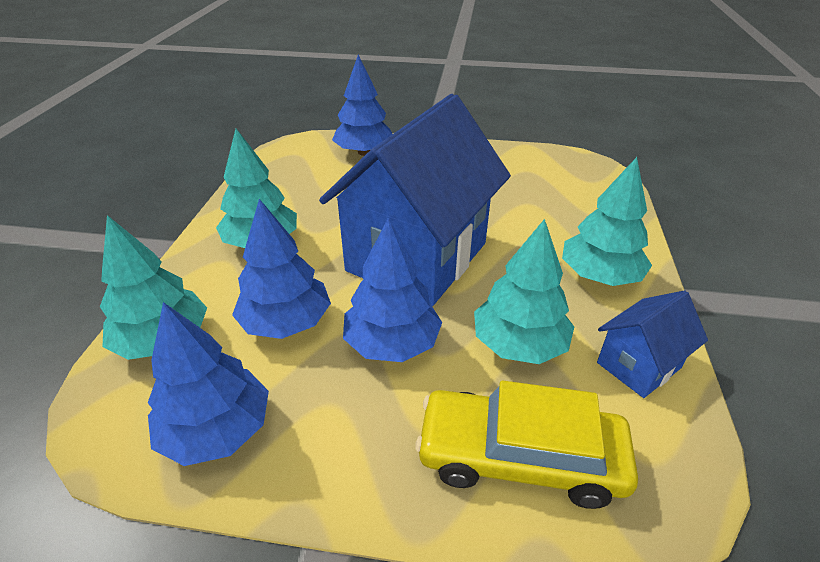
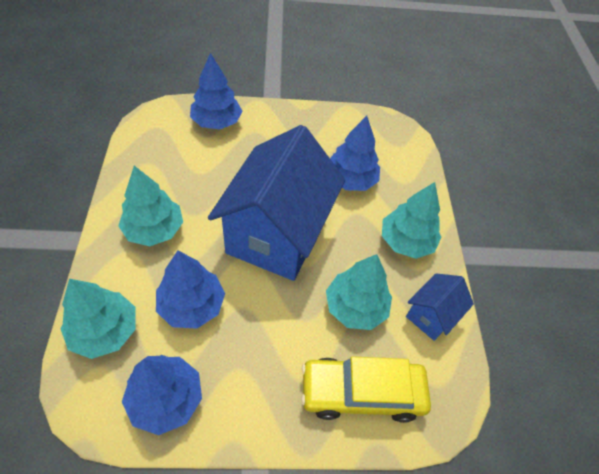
camera: 15 degrees left, 15 degrees up
(392, 343) = (271, 315): blue tree -> blue tree (350, 180)

